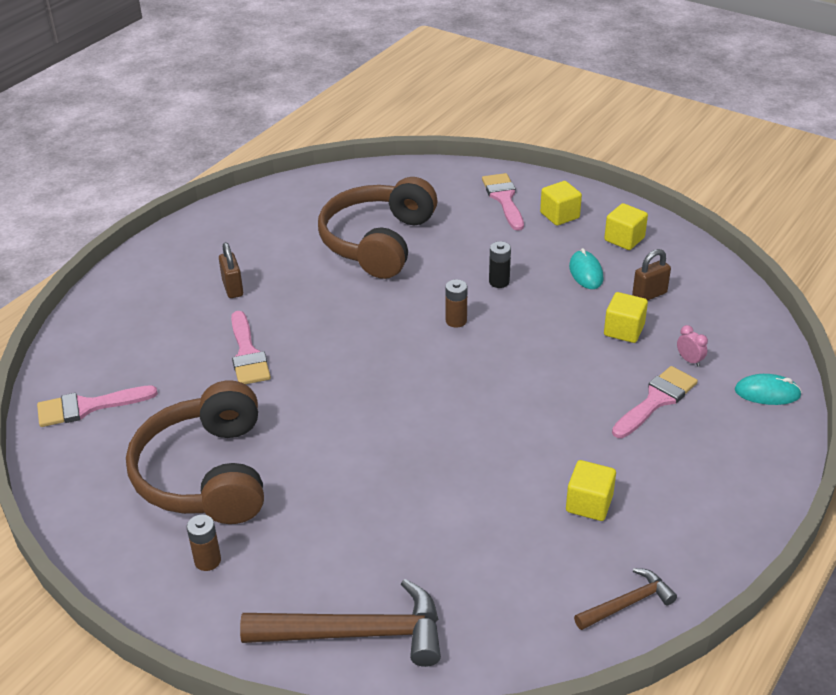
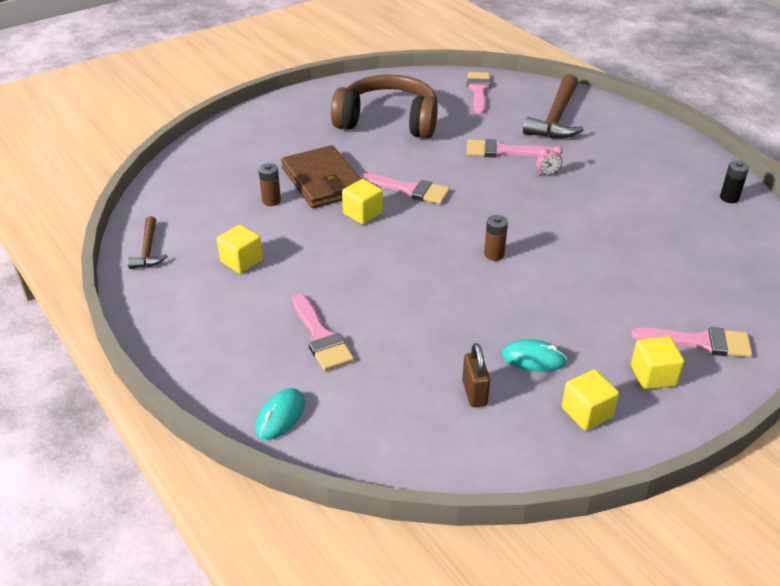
camera: 110 degrees right, 0 degrees up
(207, 560) = (316, 113): brown battery -> brown battery (271, 201)
(233, 288) = (591, 156): brown padlock -> none
(355, 633) = (223, 149): brown hammer -> brown hammer (556, 117)
(369, 408) = (409, 190): none -> pink brush
(378, 242) = (637, 239): brown headphones -> none
(388, 490) = (323, 181): none -> brown wallet
(499, 282) = (542, 295): black battery -> black battery (729, 198)
(624, 330) = (427, 352): yellow cube -> yellow cube (362, 214)
(689, 360) = (358, 380): pink clock -> pink clock (547, 174)

